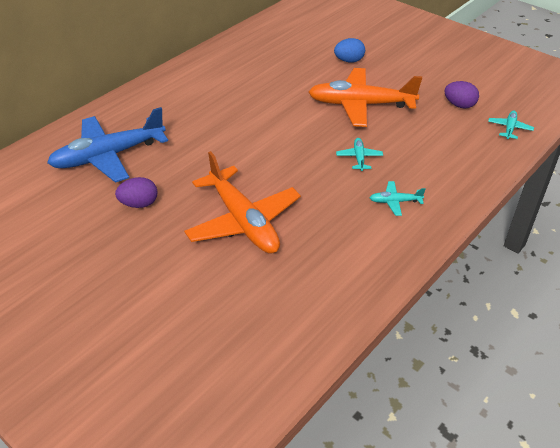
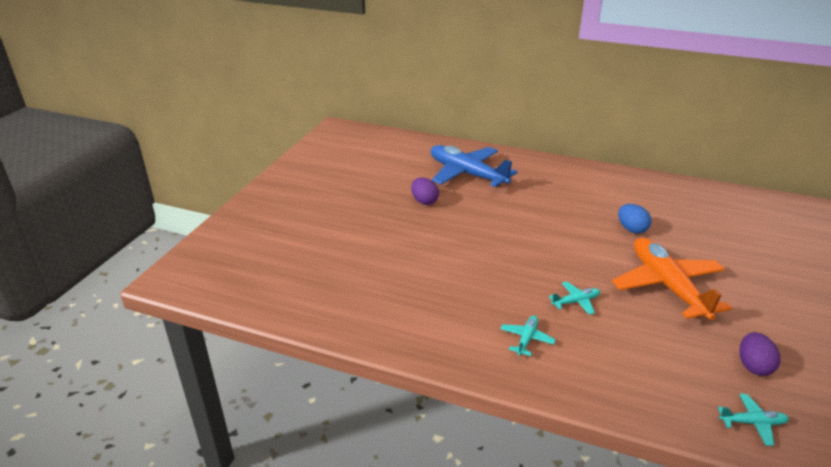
camera: 70 degrees right, 10 degrees down
(243, 221) = (437, 253): orange plane -> none
(349, 61) = (741, 262): blue egg -> blue egg (631, 229)
(395, 202) = (527, 339): turquoise plane -> turquoise plane turned 45 degrees clockwise

